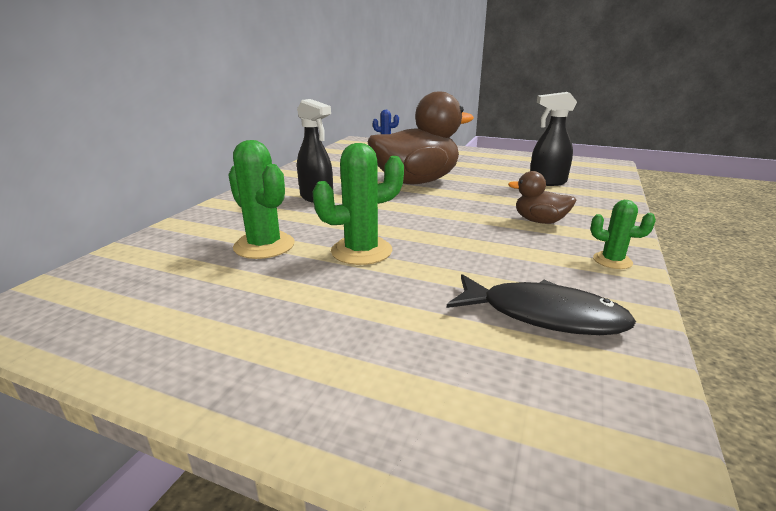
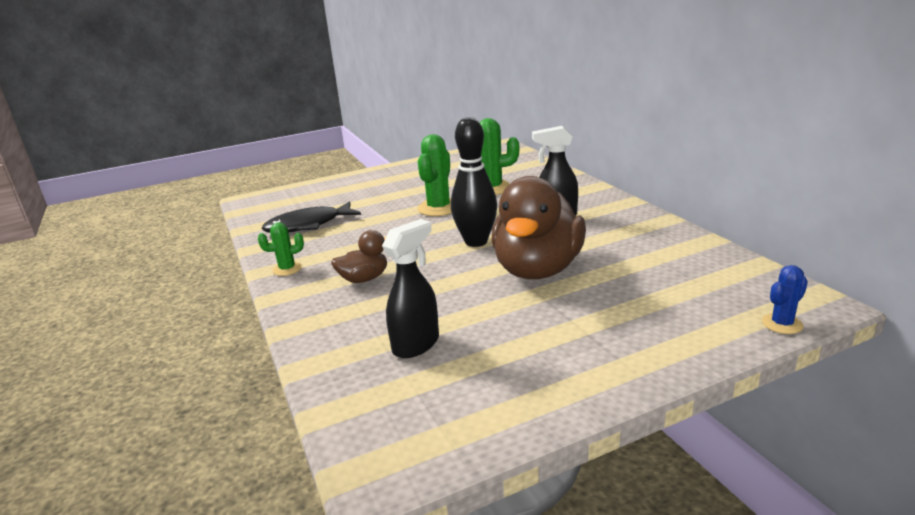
camera: 135 degrees right, 0 degrees up
(409, 208) = (476, 242): none -> black bowling pin

